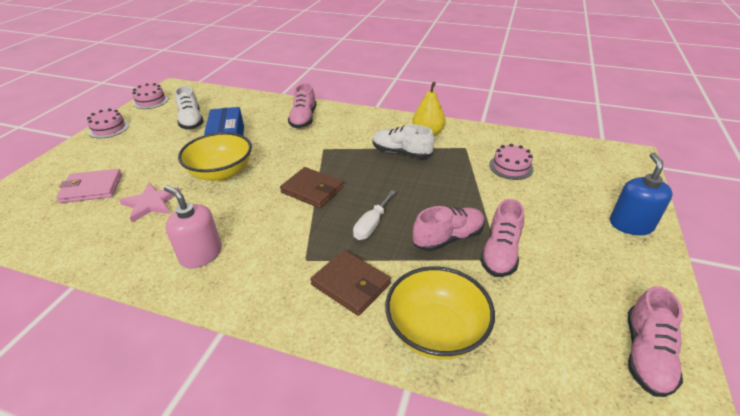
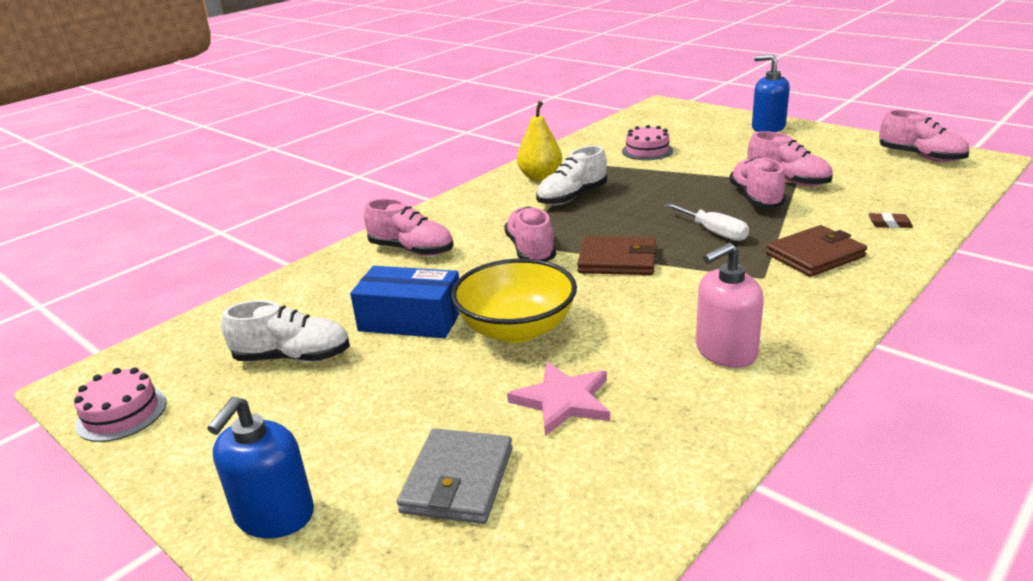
camera: 65 degrees left, 10 degrees down
(79, 152) = (274, 515): none -> blue soap dispenser
(92, 188) = (458, 480): pink wallet -> grey wallet
(109, 128) = (195, 474): pink cake -> none
(312, 190) = (617, 260): brown wallet -> brown wallet turned 45 degrees clockwise
(316, 155) = (530, 250): none -> pink shoe
(436, 331) = (889, 224): yellow bowl -> brown eraser

